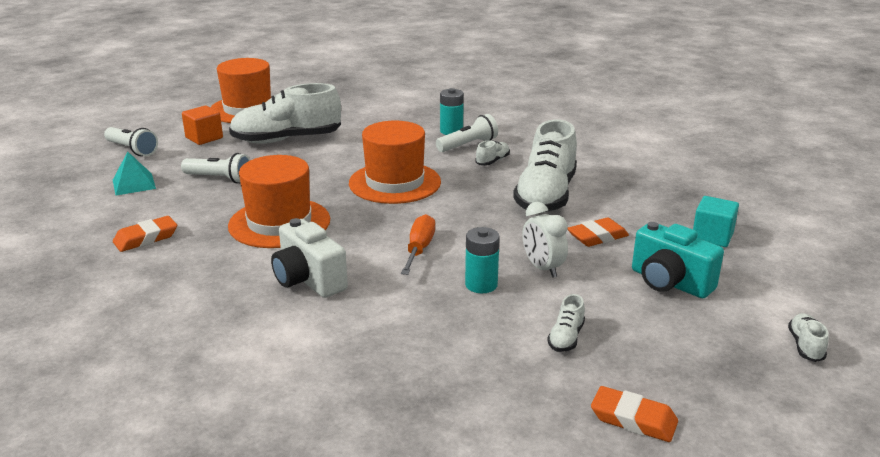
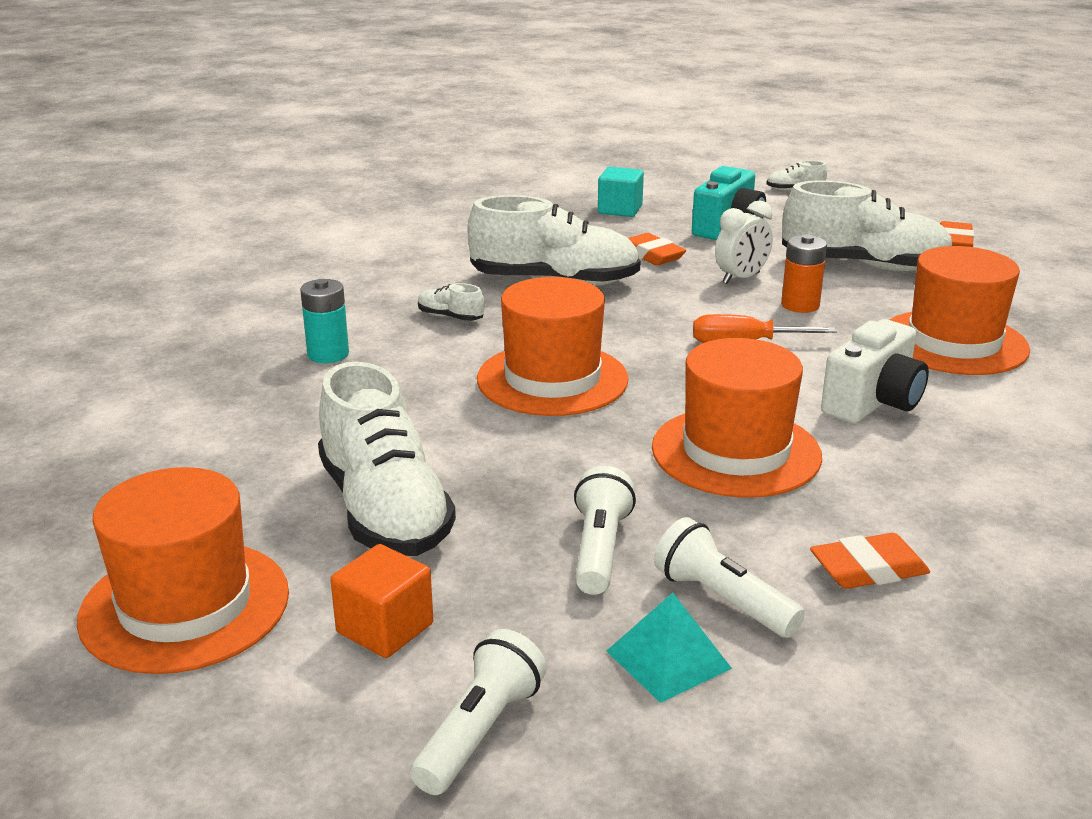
camera: 100 degrees left, 0 degrees up
(146, 238) = (868, 569): orange eraser -> orange eraser turned 60 degrees counterclockwise
(385, 342) = (954, 342): none -> orange hat
(468, 145) = (389, 337): white flashlight -> white flashlight (722, 600)
(481, 285) = (800, 305): turquoise battery -> orange battery
(566, 338) = (863, 266): white shoe -> white shoe, size x2.41

